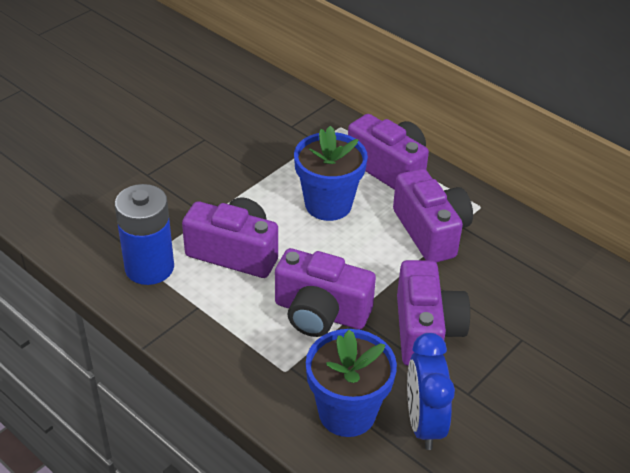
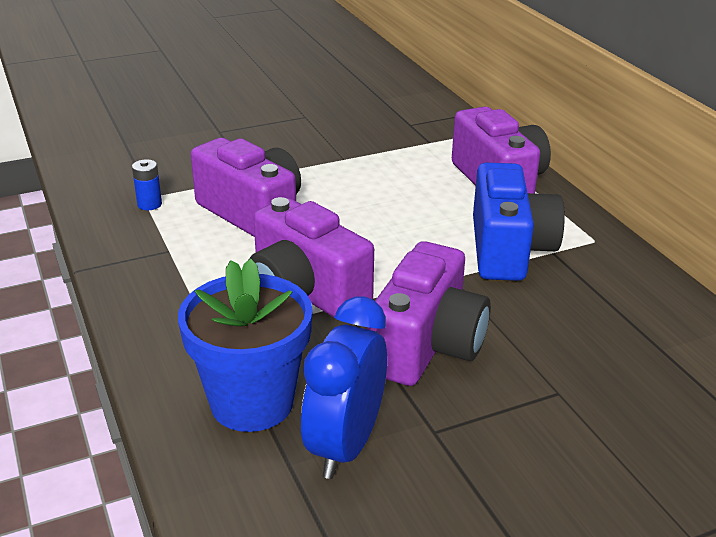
camera: 25 degrees right, 10 degrees down
(149, 267) = (149, 204): blue battery -> blue battery, size x0.40
(328, 204) = (398, 196): blue flower pot -> none
(431, 231) = (509, 249): purple camera -> blue camera

